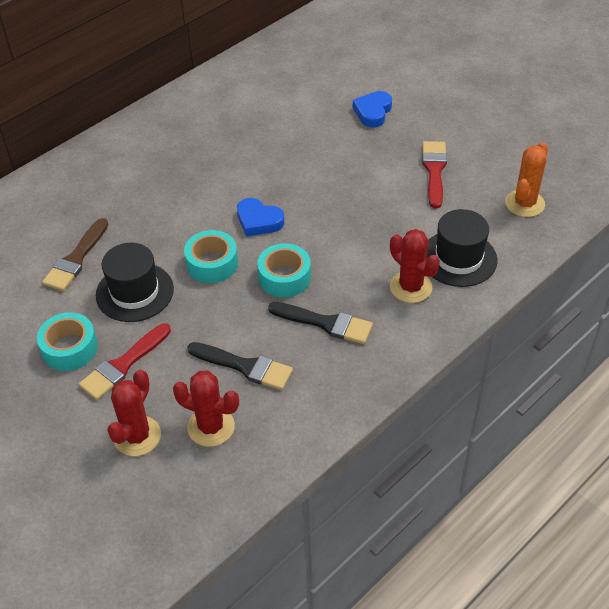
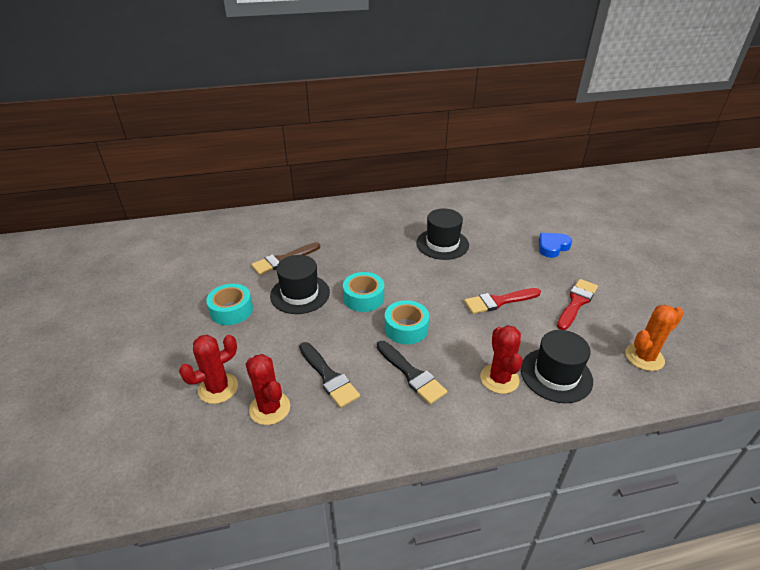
camera: 30 degrees right, 10 degrees down
(123, 364) = (253, 336): red brush -> red brush (499, 301)
(251, 157) = (442, 244): none -> black hat
(258, 221) = (417, 284): blue heart -> none

